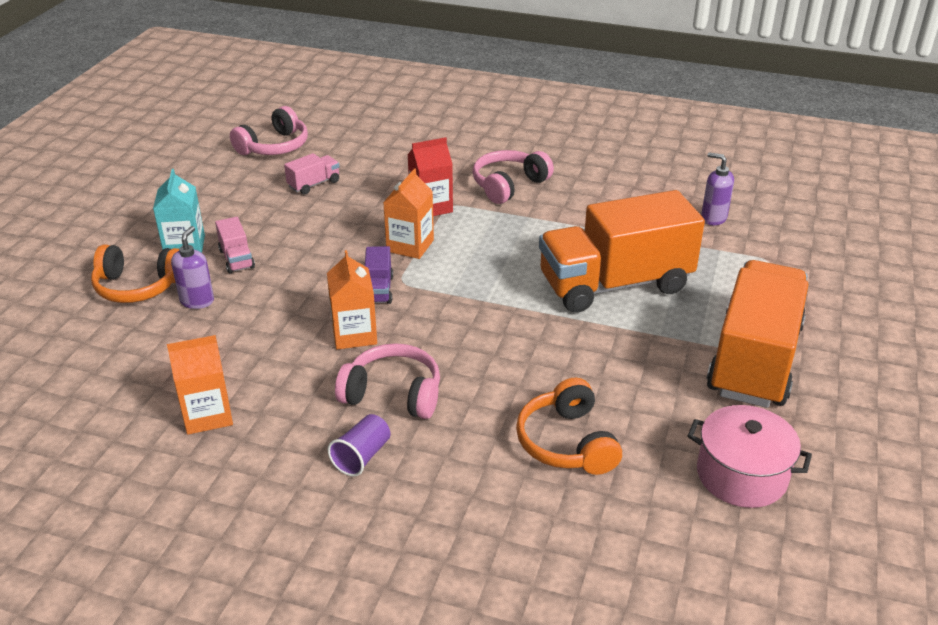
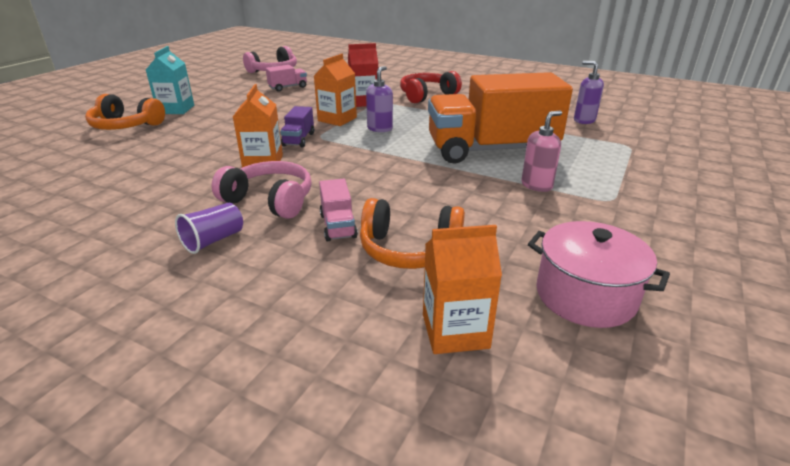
camera: 10 degrees right, 5 degrees down
(197, 301) = (160, 136): purple soap dispenser -> purple soap dispenser (380, 128)
(207, 415) = (108, 200): orange carton -> orange carton (455, 331)
(236, 259) = (206, 117): pink truck -> pink truck (338, 226)
(508, 185) = (427, 95): pink headphones -> red headphones
(567, 443) = (409, 249): orange headphones -> orange headphones turned 75 degrees counterclockwise
(675, 337) = (537, 185): none -> pink soap dispenser
(754, 360) = (609, 207): orange truck -> none

